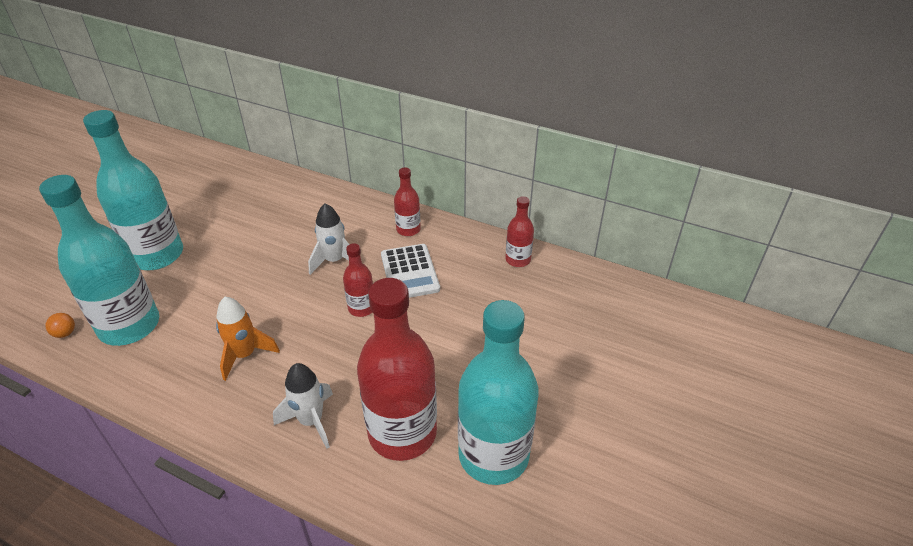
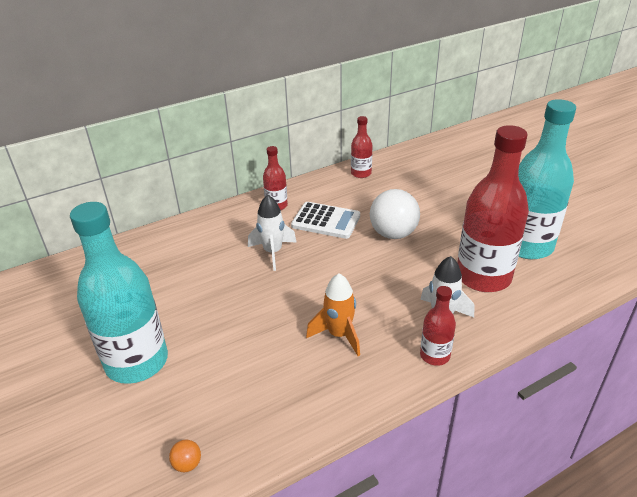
camera: 55 degrees left, 5 degrees down
(129, 326) = (227, 406): turquoise bottle -> none
(361, 308) = (342, 256): red bottle -> red bottle (434, 355)
(426, 329) = (393, 234): none -> white ball

